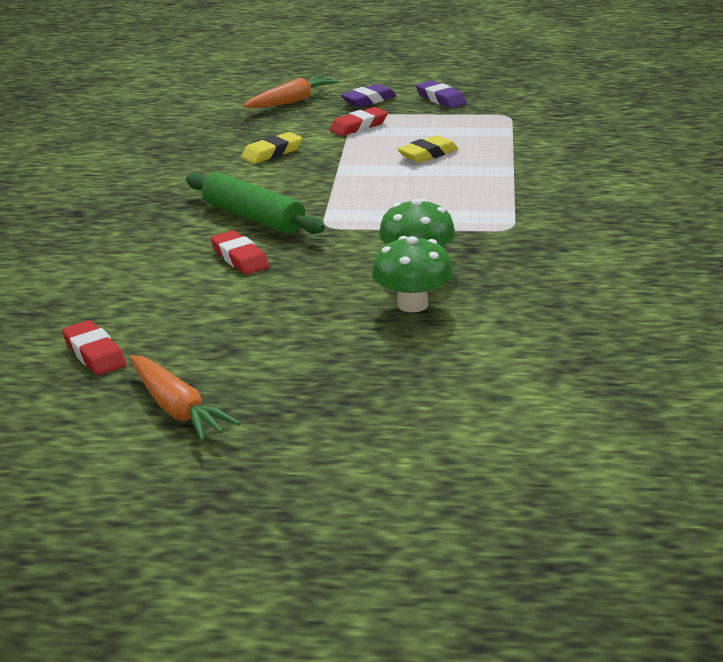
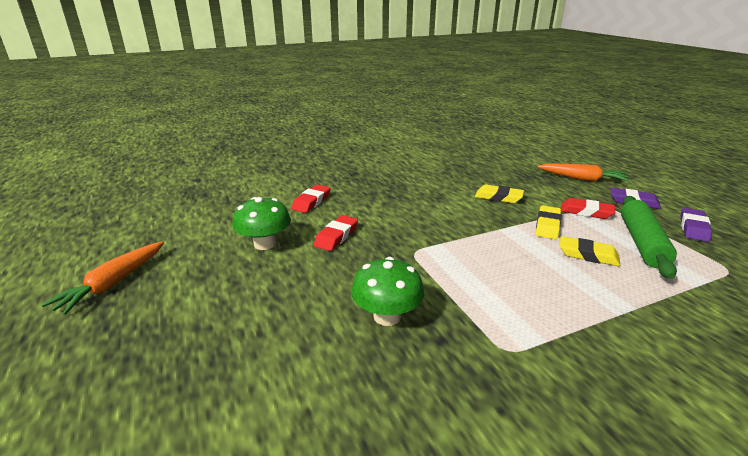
camera: 60 degrees right, 0 degrees up
(94, 354) = (184, 232): red eraser -> red eraser (311, 202)
(253, 218) = (398, 222): green rolling pin -> green rolling pin (642, 243)
(359, 151) = (547, 226): none -> yellow eraser
(412, 304) = (311, 339): green mushroom -> green mushroom (265, 244)

